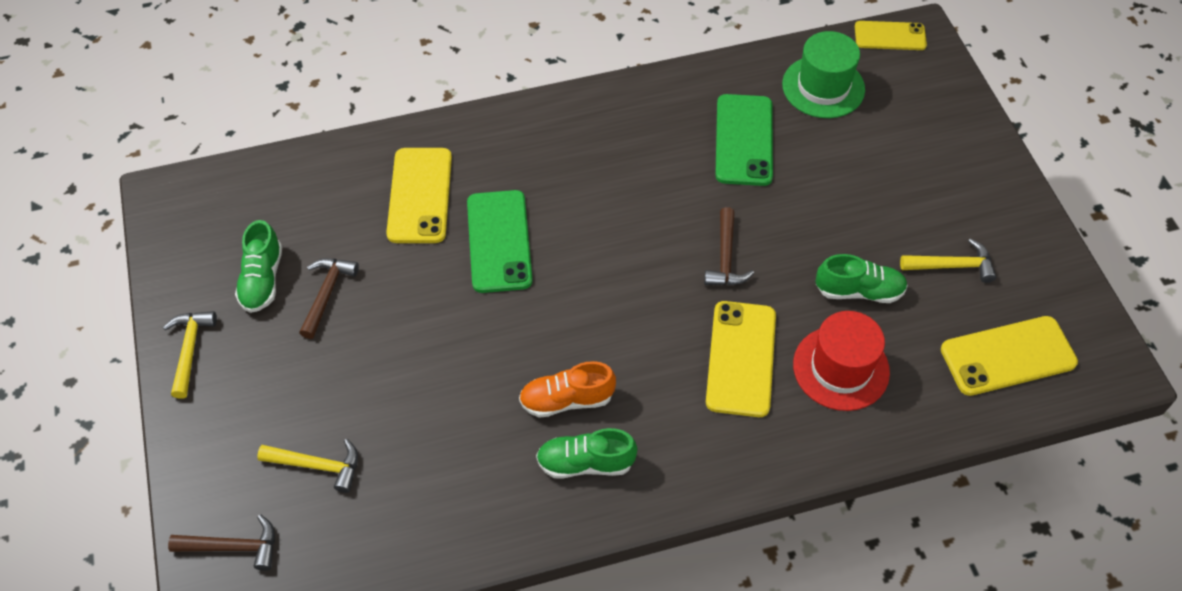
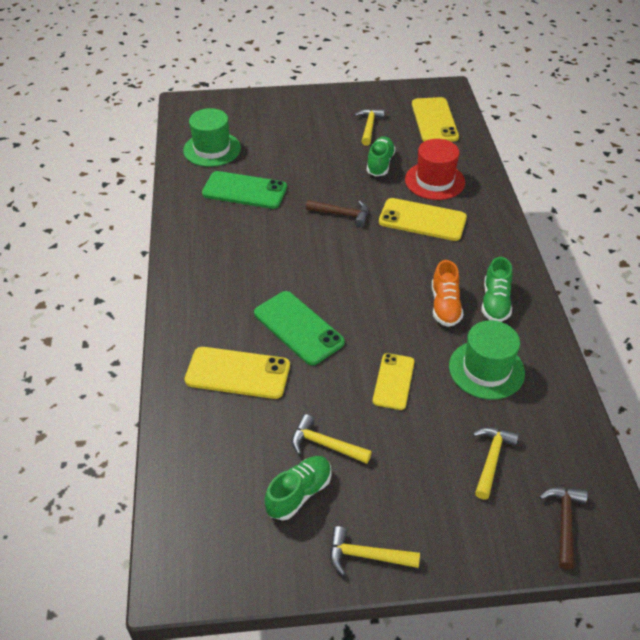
camera: 80 degrees left, 10 degrees down
(262, 279) = (299, 493): green shoe -> green shoe turned 60 degrees counterclockwise
(327, 294) = (325, 444): brown hammer -> yellow hammer
(459, 455) = (486, 369): none -> green hat
(499, 241) = (298, 328): green phone -> green phone turned 45 degrees clockwise
(890, 36) = (180, 115): yellow phone -> yellow phone (393, 381)

